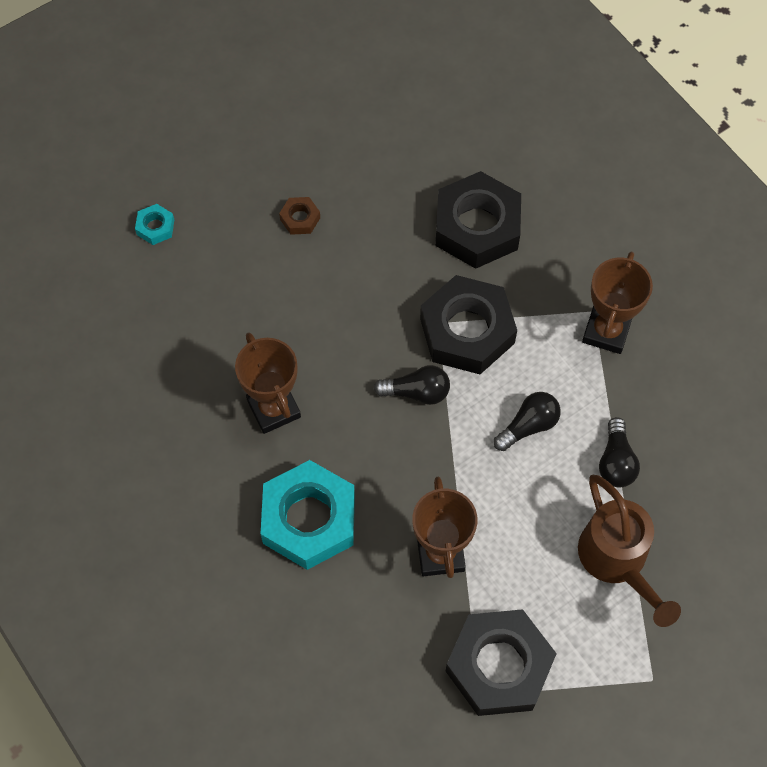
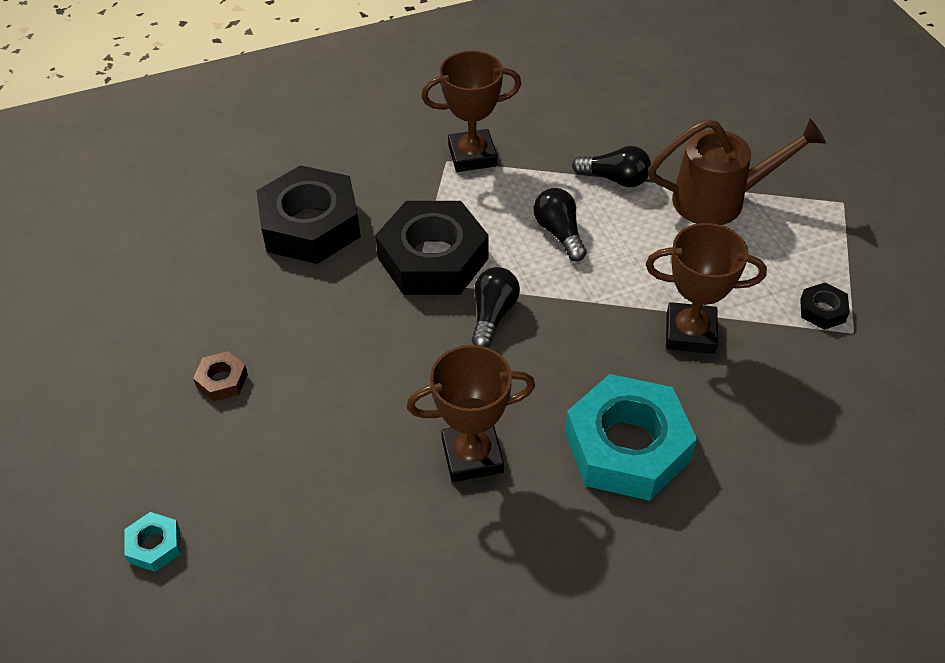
camera: 75 degrees left, 15 degrees down
(499, 666) = (822, 310): black nut -> black nut, size x0.43
(606, 331) = (472, 156): brown trophy -> brown trophy turned 45 degrees counterclockwise

